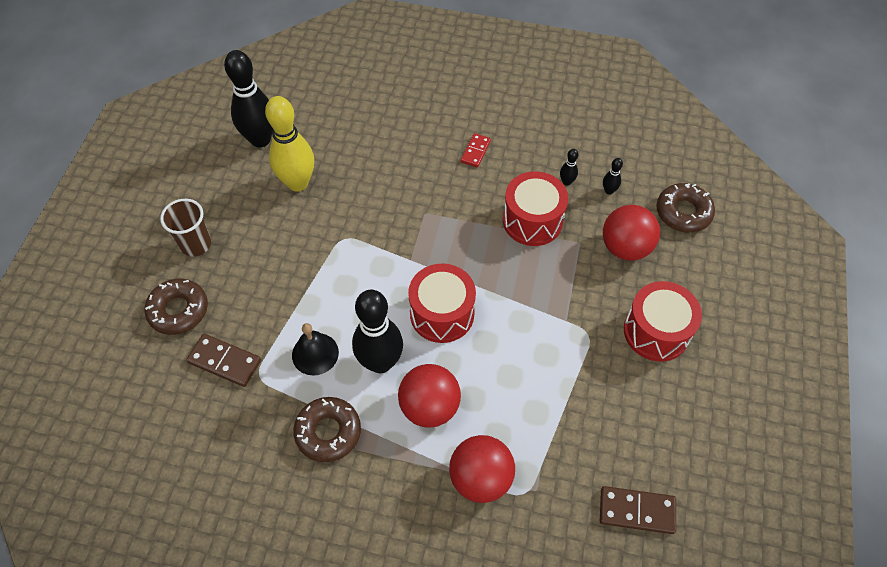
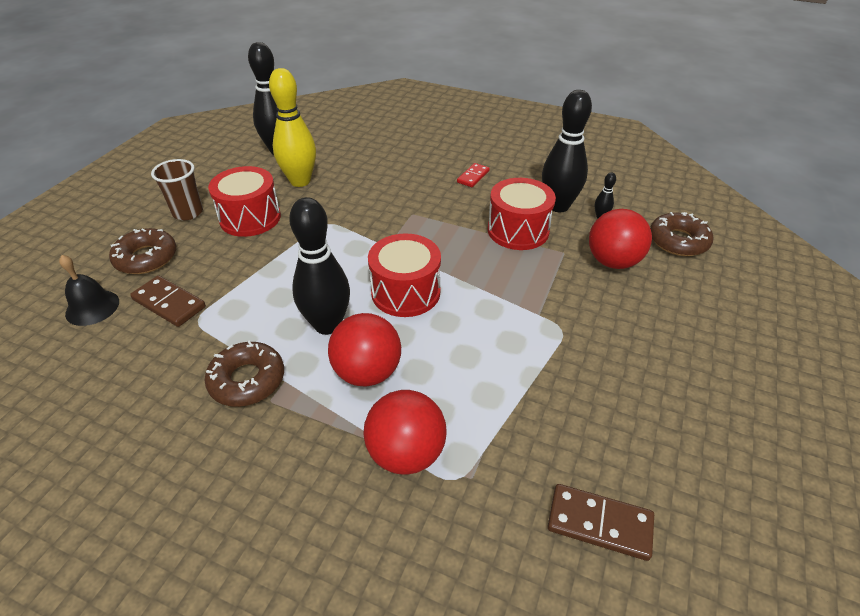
camera: 10 degrees right, 15 degrees down
(315, 353) = (262, 308): black bell -> black bell (92, 307)
(566, 182) = (558, 206): black bowling pin -> black bowling pin, size x2.41
(656, 331) = (641, 337): red drum -> red drum (250, 218)

